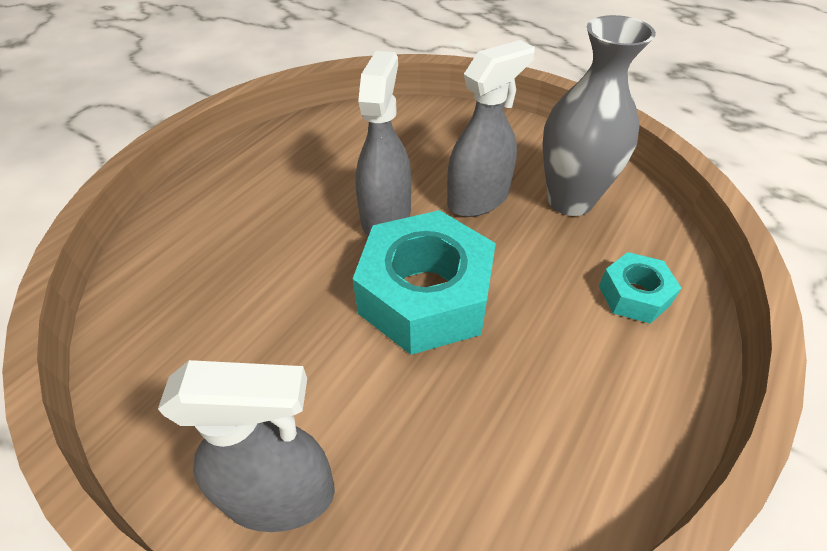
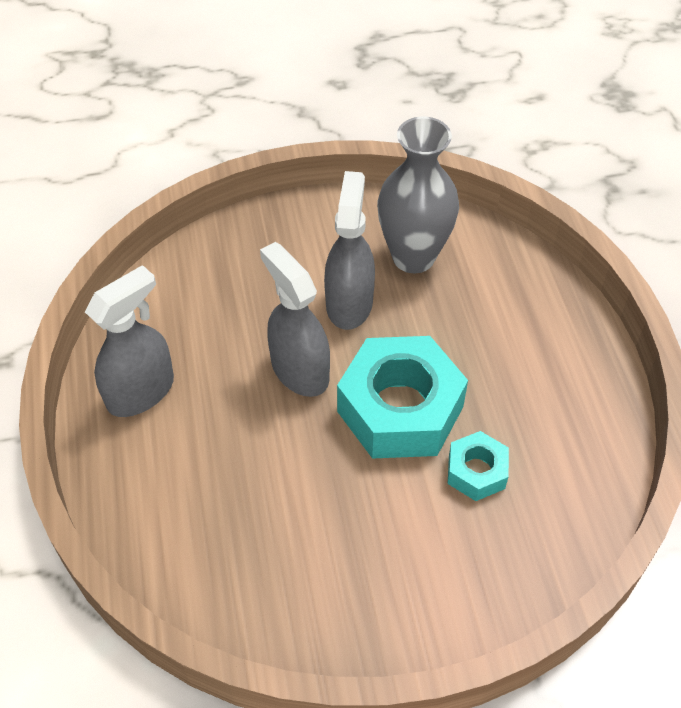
camera: 45 degrees left, 5 degrees up
(280, 494) = (462, 595): grey spray bottle -> grey spray bottle (141, 391)
(634, 295) = (521, 305): turquoise nut -> turquoise nut (476, 471)

